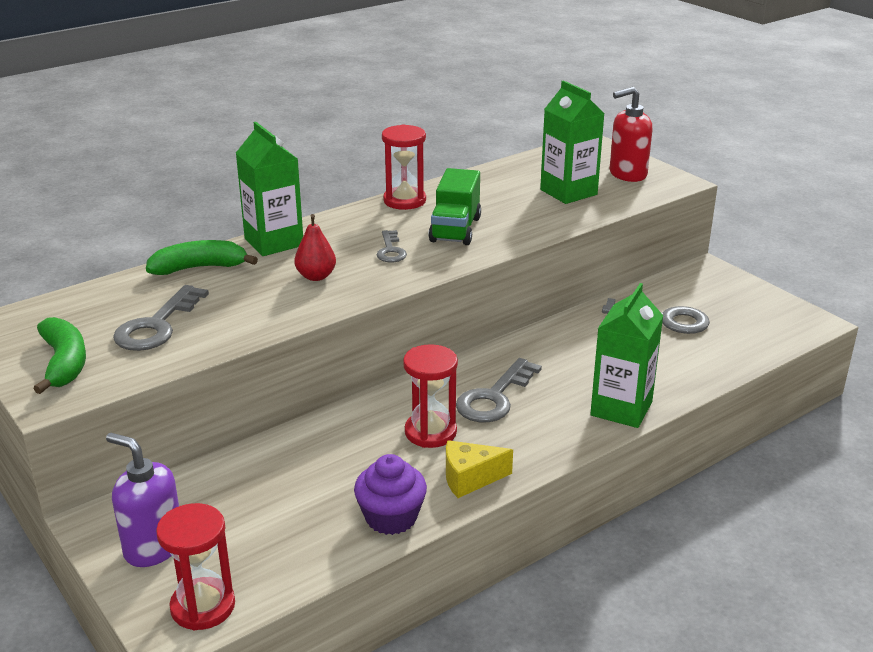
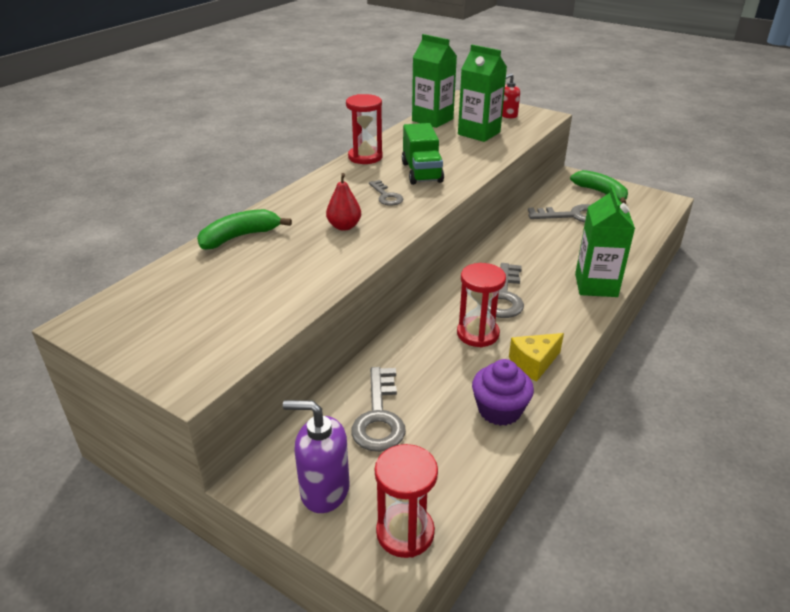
camera: 20 degrees left, 5 degrees up
(64, 363) = (178, 344): green banana -> green banana (601, 193)
(156, 326) = (240, 293): grey key -> grey key (379, 417)
(274, 242) = (287, 205): green carton -> green carton (432, 120)
(627, 174) = (507, 115): red soap dispenser -> red soap dispenser, size x0.63

